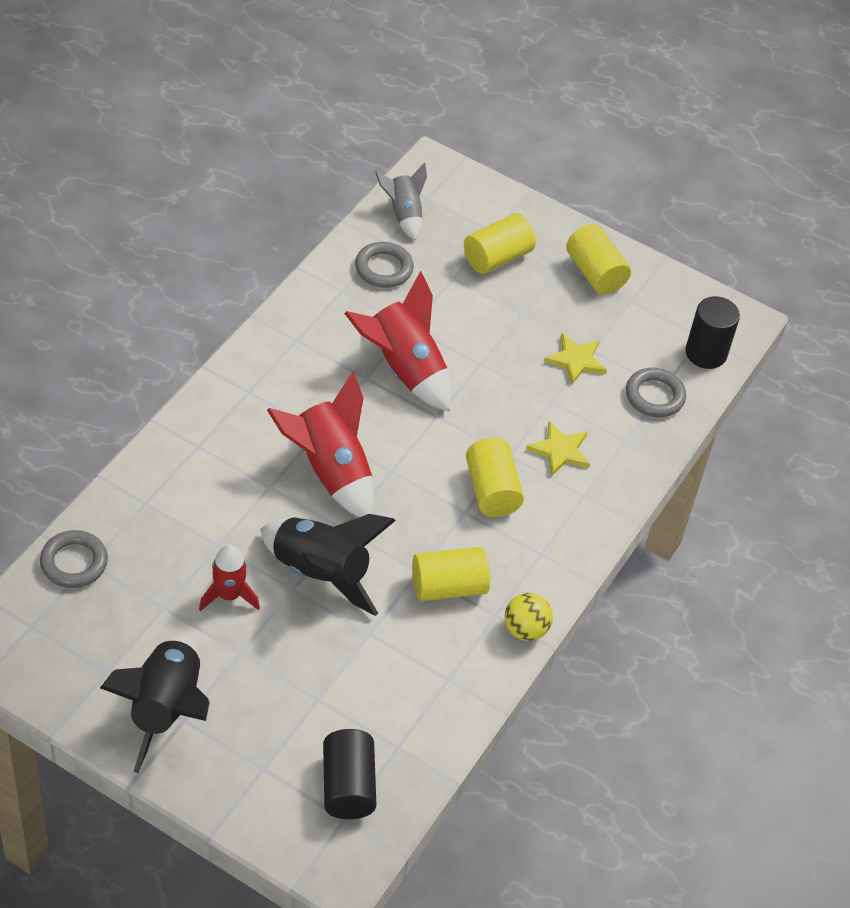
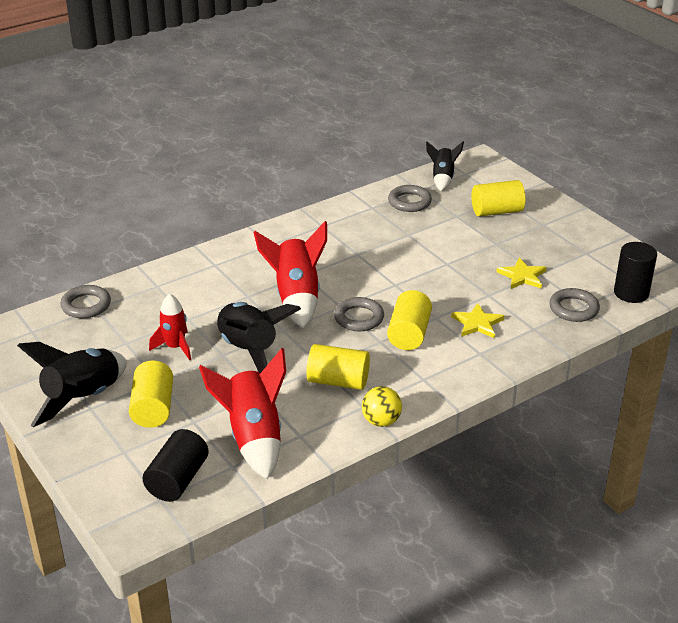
camera: 30 degrees right, 15 degrees down
(404, 214) = (442, 178): grey rocket -> black rocket
(404, 369) = (388, 255): red rocket -> red rocket (253, 437)
(422, 482) = (359, 318): none -> grey ring
(595, 273) = (567, 233): yellow cylinder -> yellow cylinder (153, 408)

